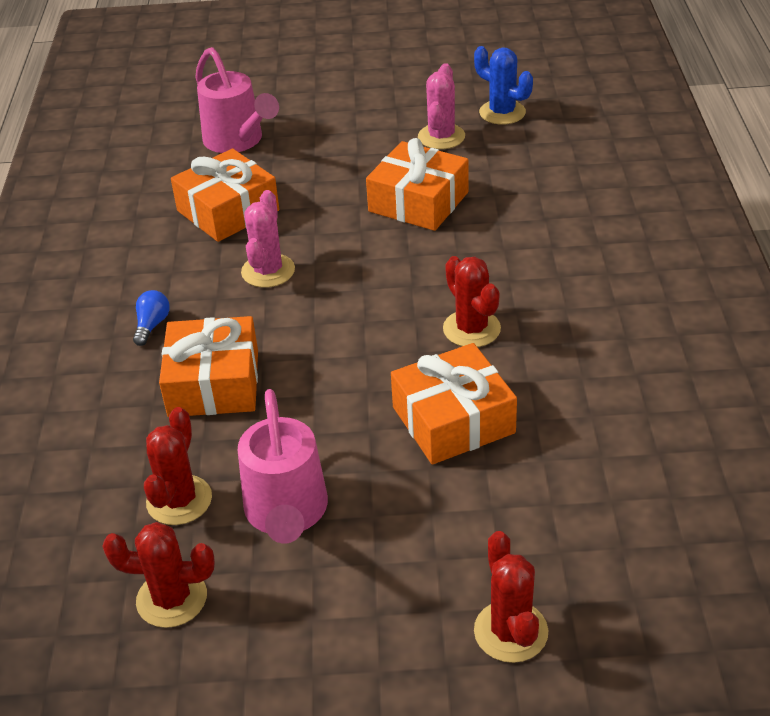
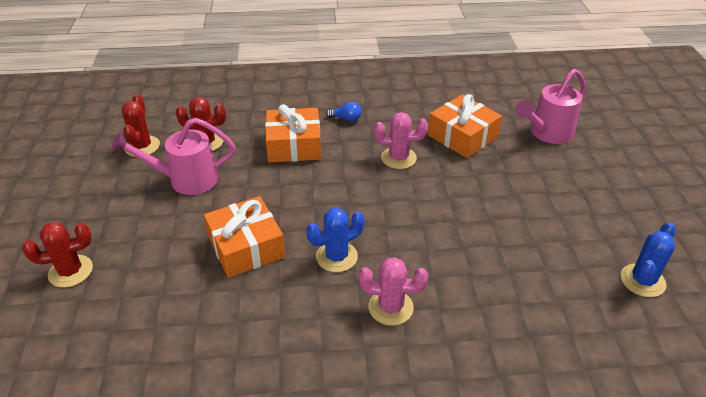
camera: 85 degrees right, 0 degrees up
(418, 202) = (489, 227): orange gift -> none
(441, 137) = (587, 239): pink cactus -> pink cactus (390, 307)
(471, 329) = (336, 257): red cactus -> blue cactus

